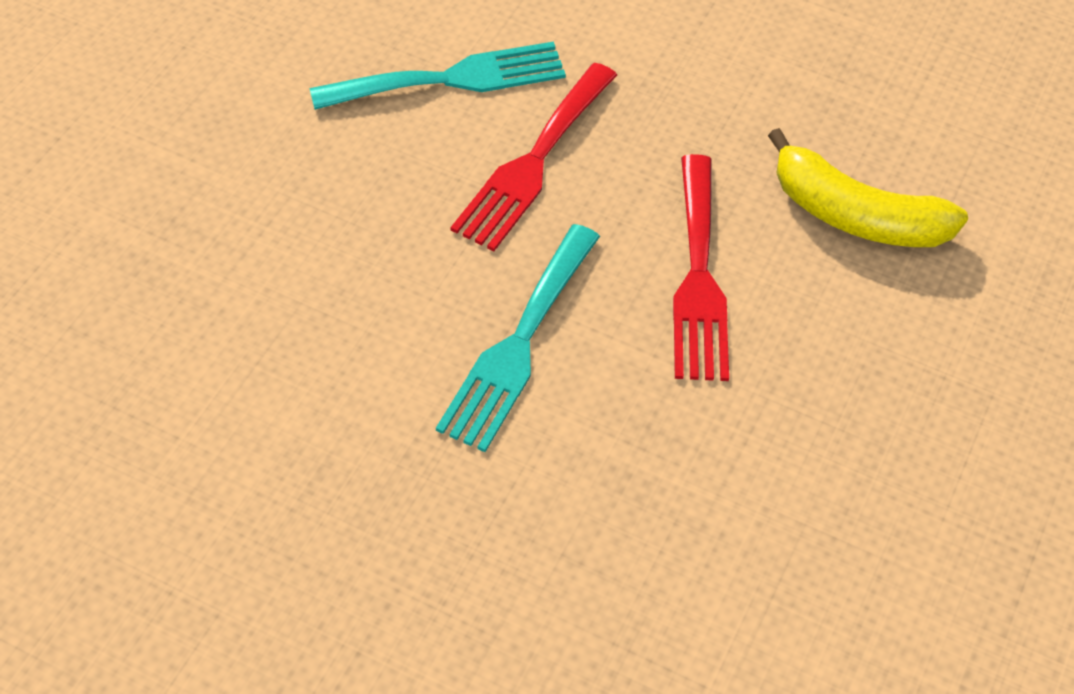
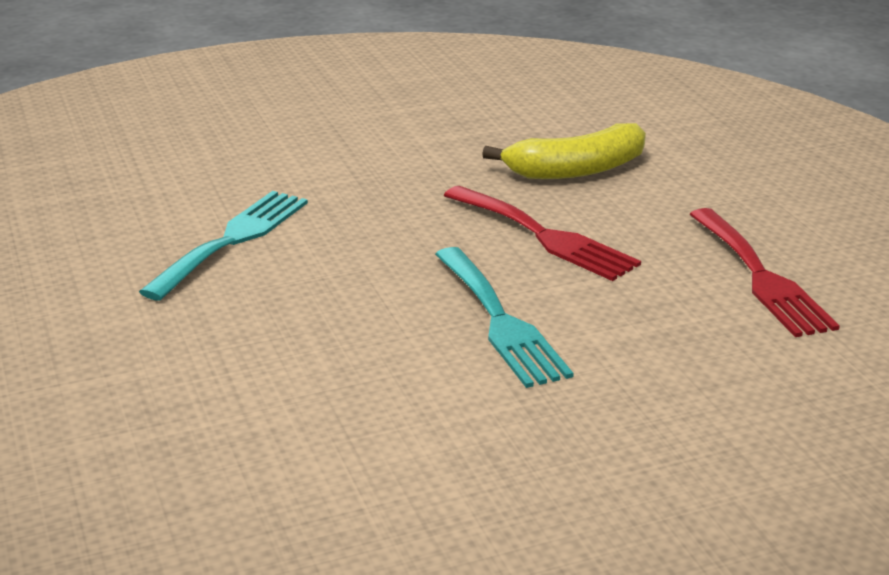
camera: 45 degrees left, 25 degrees down
(533, 162) = (357, 245): red fork -> red fork (761, 277)

